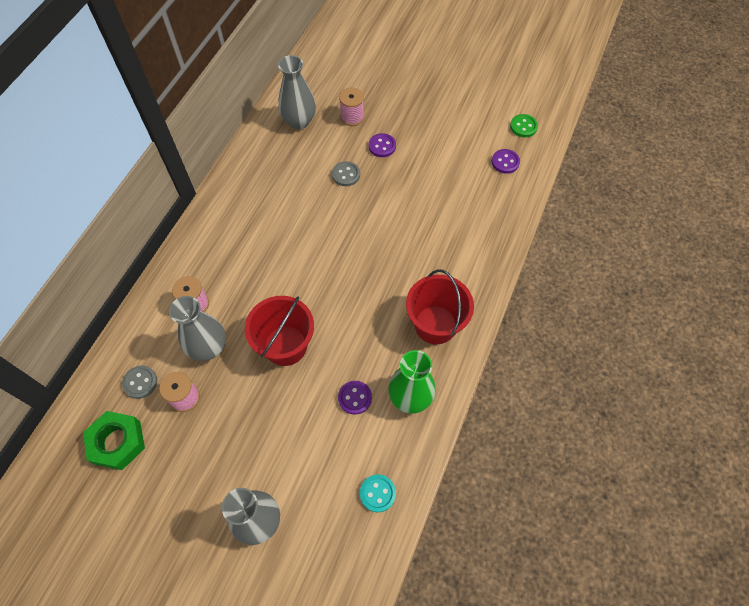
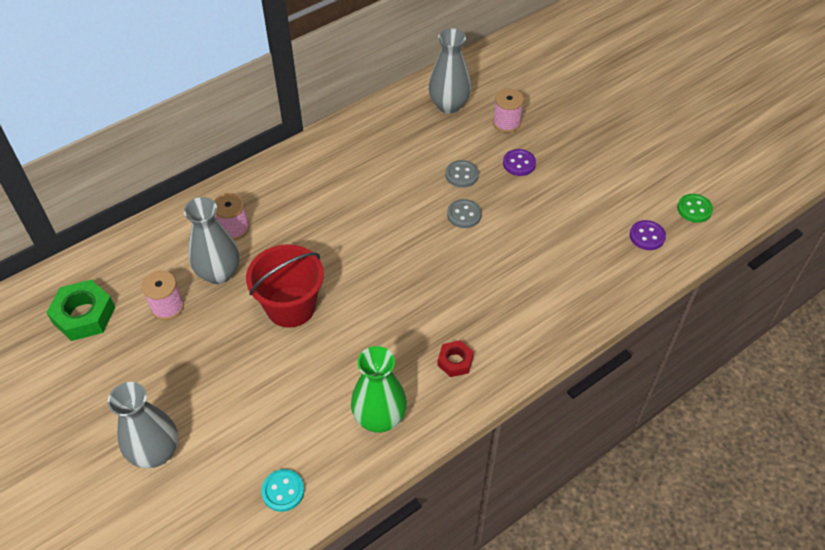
camera: 30 degrees right, 10 degrees down
(140, 382) = (138, 273): grey button -> grey button (464, 215)
(355, 398) = (323, 389): purple button -> none
(435, 324) = (455, 361): red bucket -> red nut

